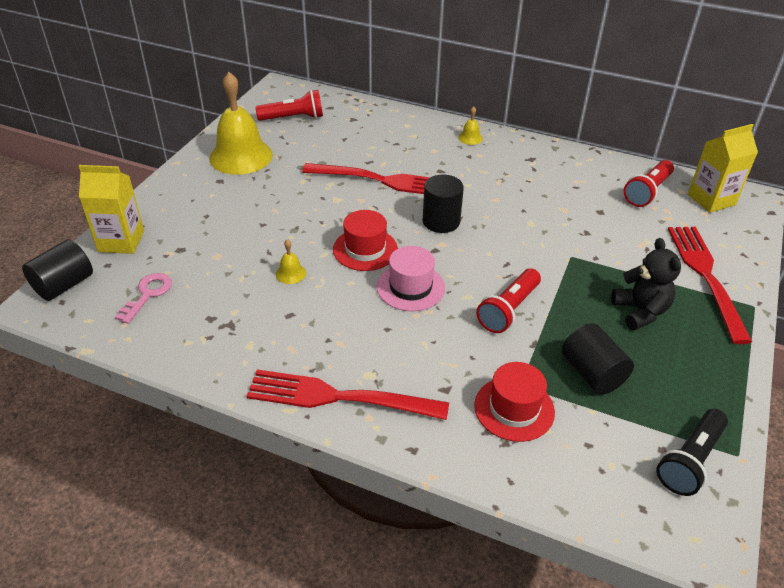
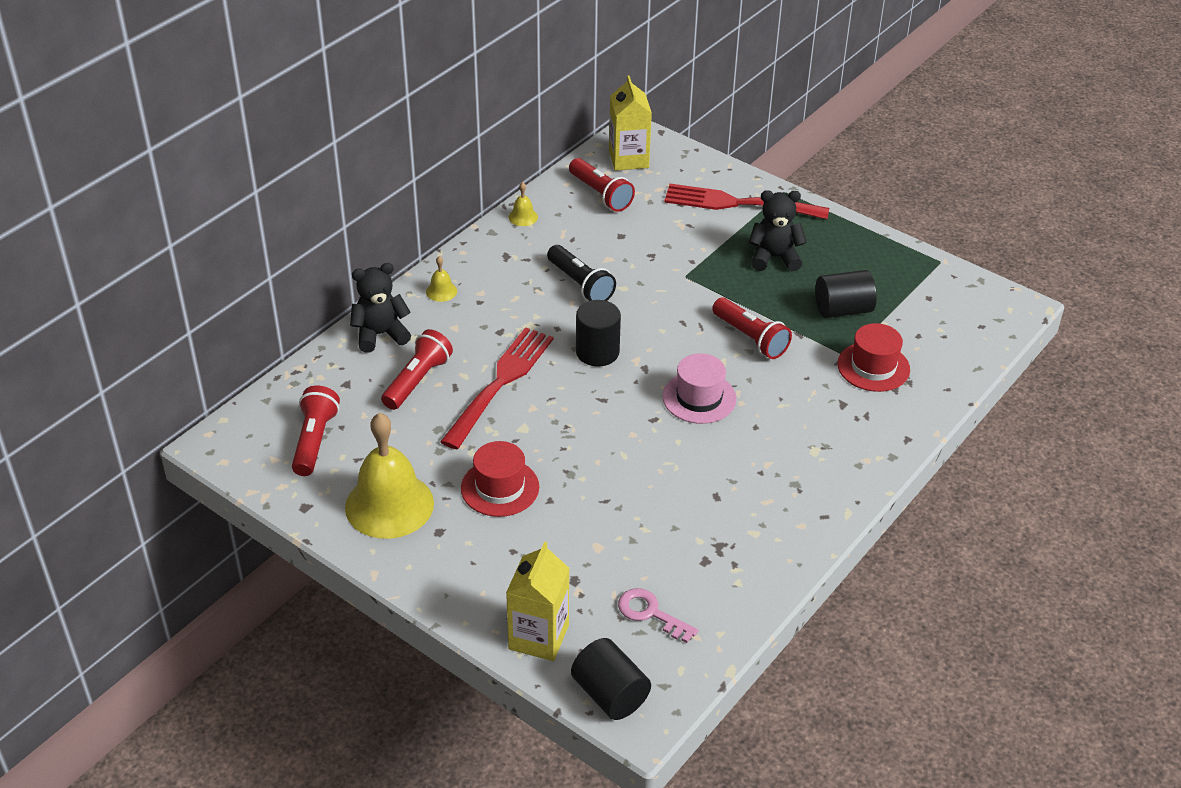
camera: 75 degrees left, 0 degrees up
(290, 273) = (649, 486): yellow bell -> yellow bell (523, 217)
(339, 397) = (839, 476): red fork -> none
(365, 249) = (626, 420): red hat -> red hat (500, 487)
(368, 145) = (417, 380): none -> red flashlight
(409, 122) = (380, 334): none -> black teddy bear
(690, 461) = (942, 287): black flashlight -> black flashlight (580, 285)

